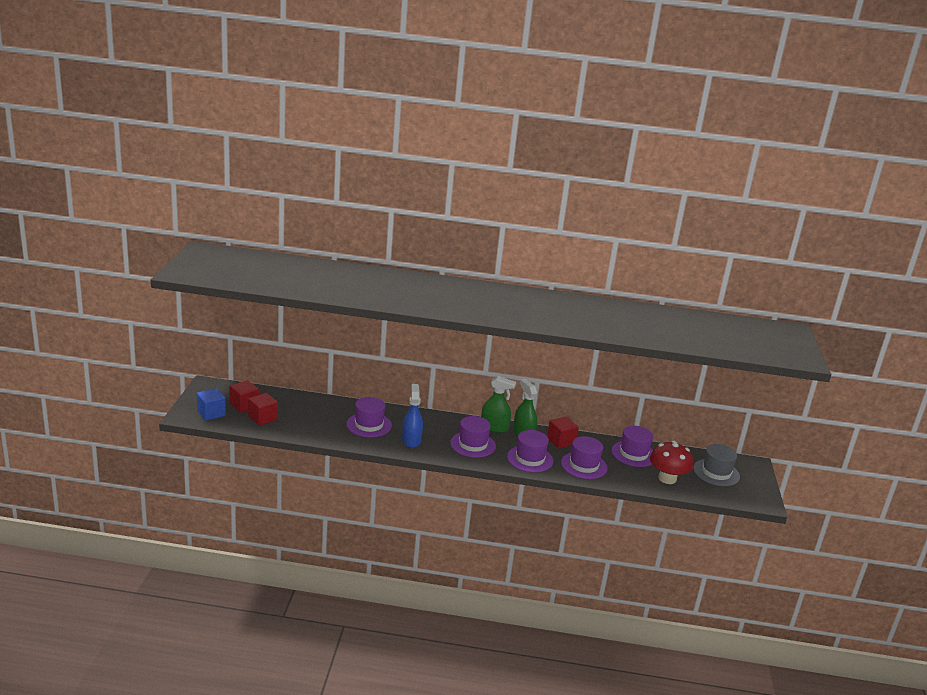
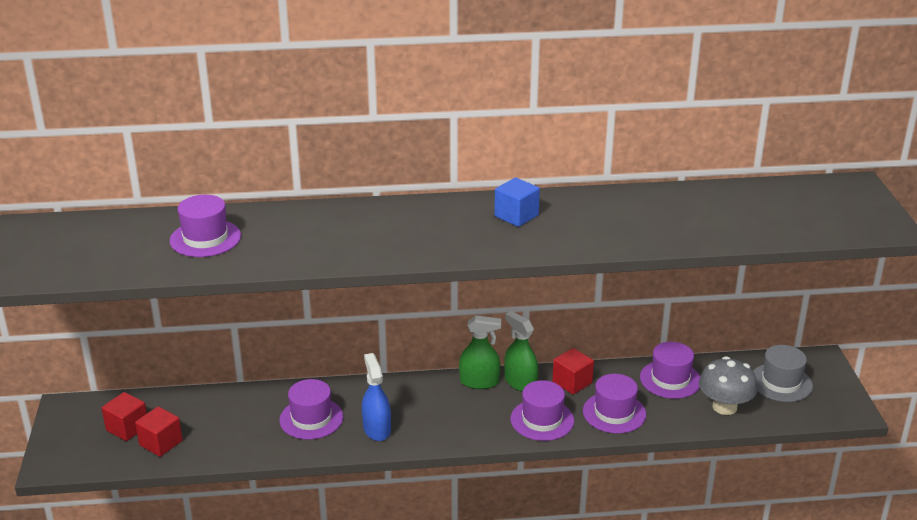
camera: 10 degrees left, 5 degrees up
(211, 413) = (85, 452): blue cube -> blue cube (516, 216)
(473, 444) = (460, 416): purple hat -> purple hat (205, 238)
(667, 478) = (724, 407): red mushroom -> grey mushroom

